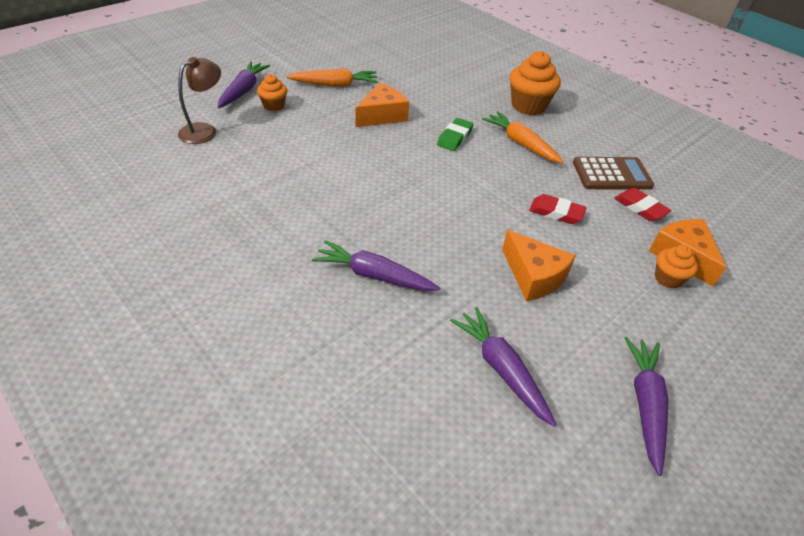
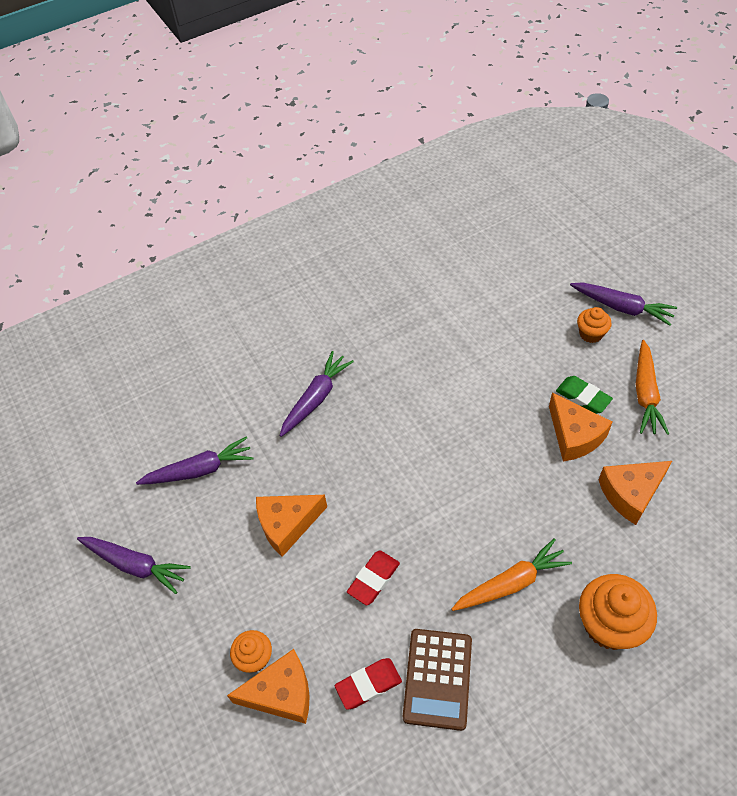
camera: 110 degrees right, 10 degrees up
(204, 130) = (539, 280): brown lamp -> none
(426, 94) = (631, 493): none -> orange cheese
(454, 138) = (525, 506): green eraser -> green eraser (583, 397)

